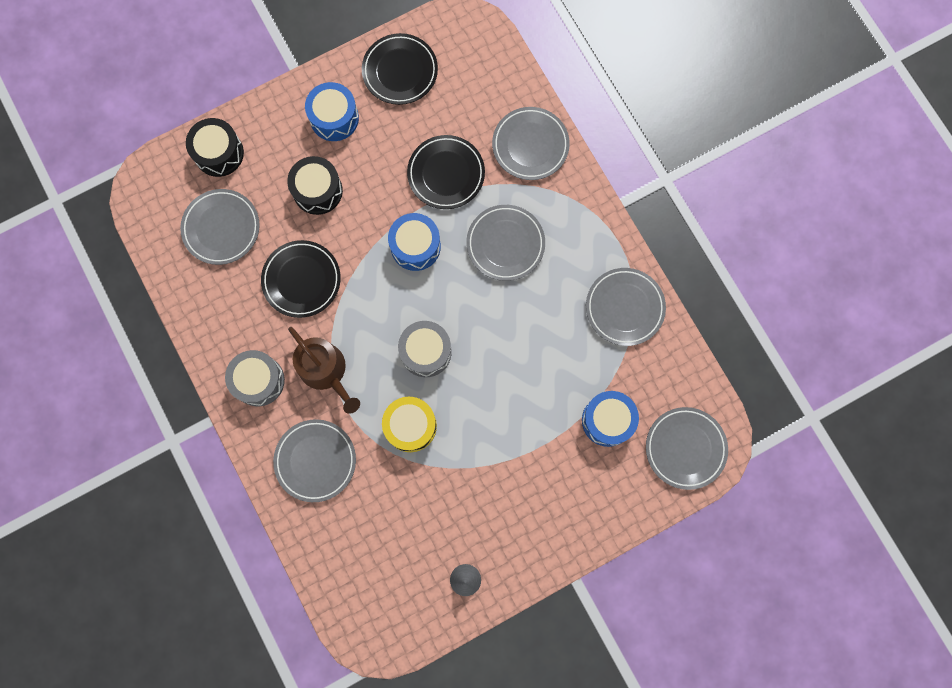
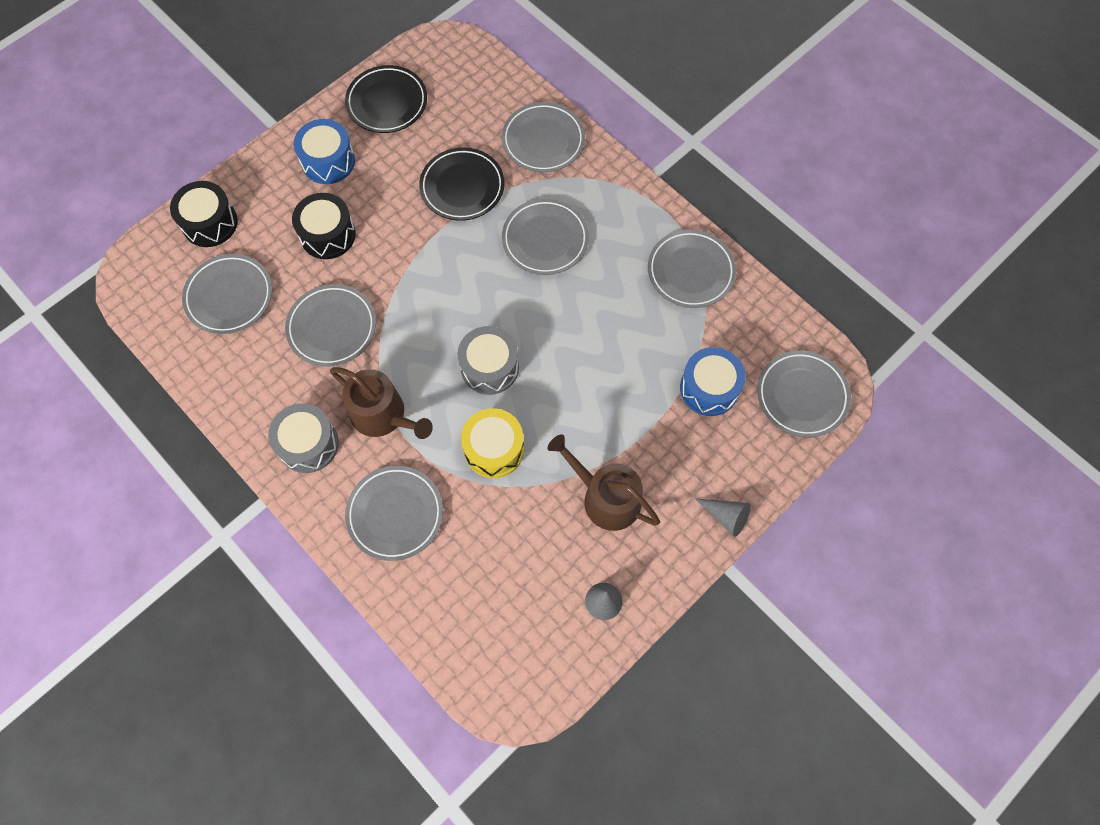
camera: 15 degrees left, 10 degrees down
(301, 280) = (332, 327): black plate -> grey plate
(415, 246) = (449, 264): blue drum -> none
(491, 493) = (605, 497): none -> brown watering can
(586, 536) = (725, 516): none -> grey cone

